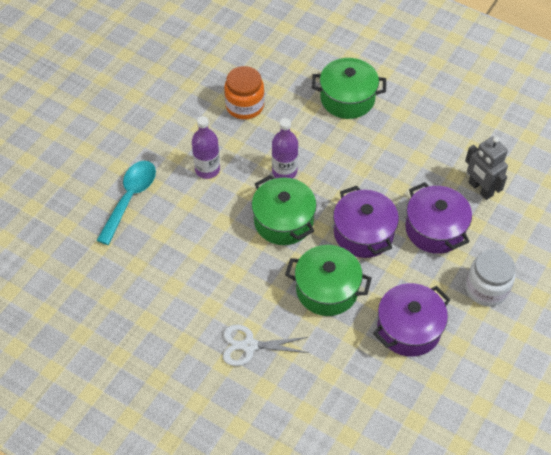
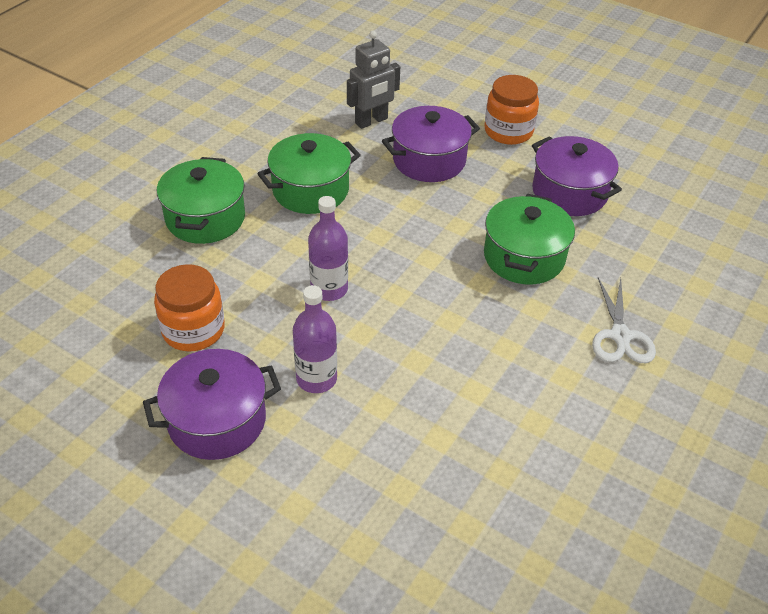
camera: 90 degrees left, 10 degrees down
(130, 198) = (368, 485): turquoise spoon -> none
(283, 221) = (416, 293): green pot -> green pot (310, 190)
(363, 233) = (436, 219): purple pot -> purple pot (217, 420)
(486, 288) = (508, 131): white jar -> orange jar

